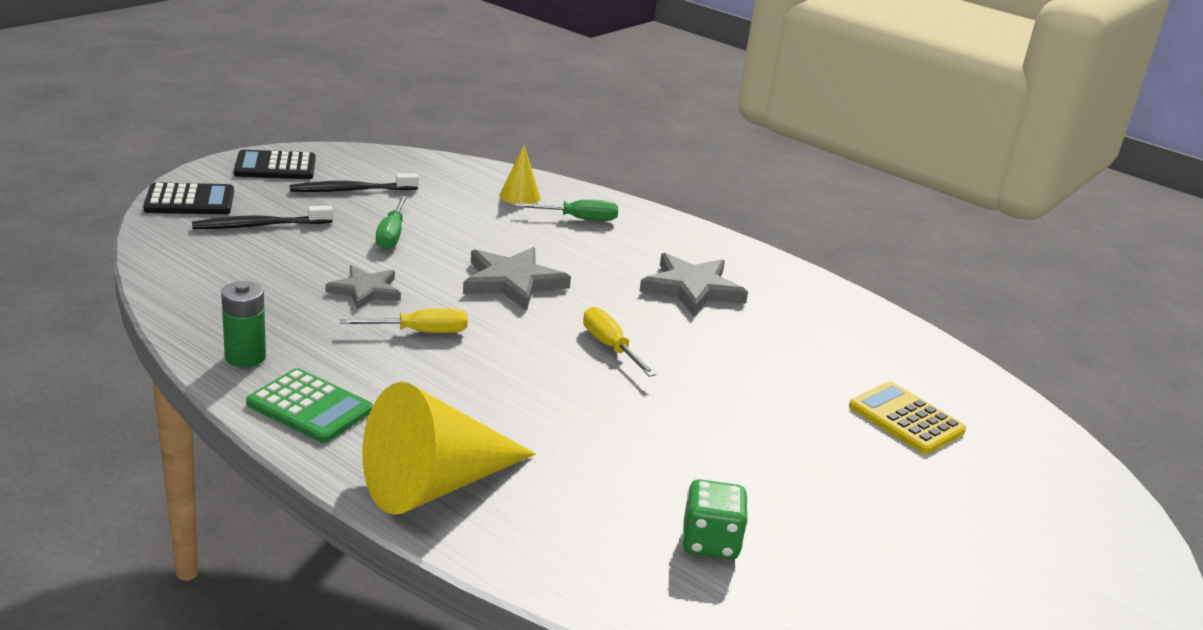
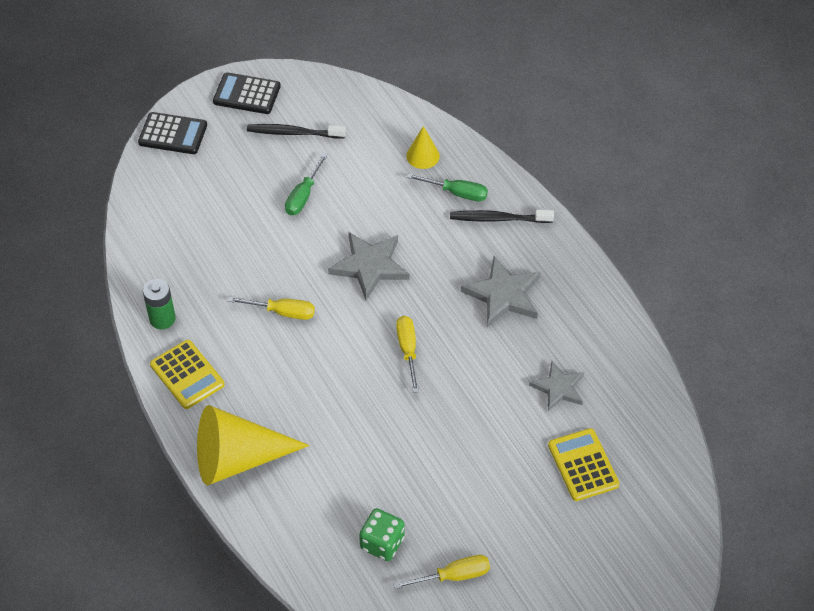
camera: 25 degrees right, 25 degrees up
(259, 225) = (213, 171): black toothbrush -> black toothbrush (498, 219)
(310, 407) = (187, 375): green calculator -> yellow calculator
(365, 291) = (261, 260): grey star -> grey star (558, 388)
(837, 560) = (454, 576): none -> yellow screwdriver

